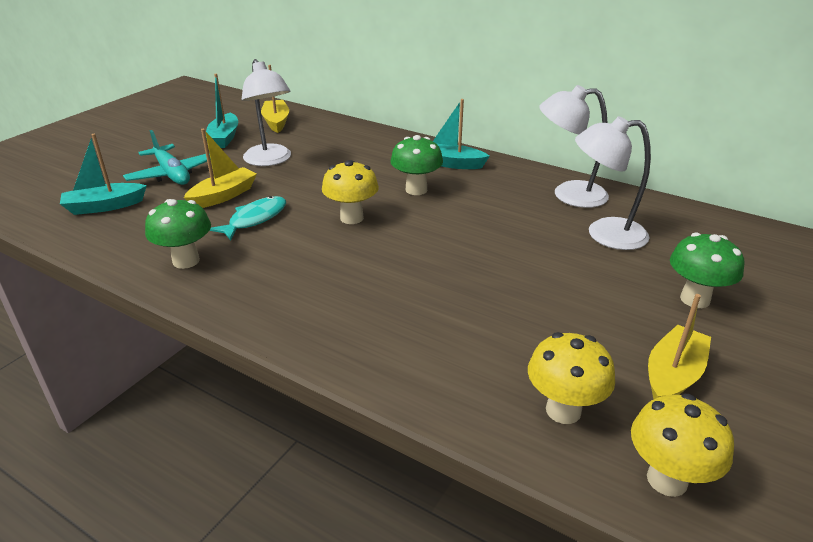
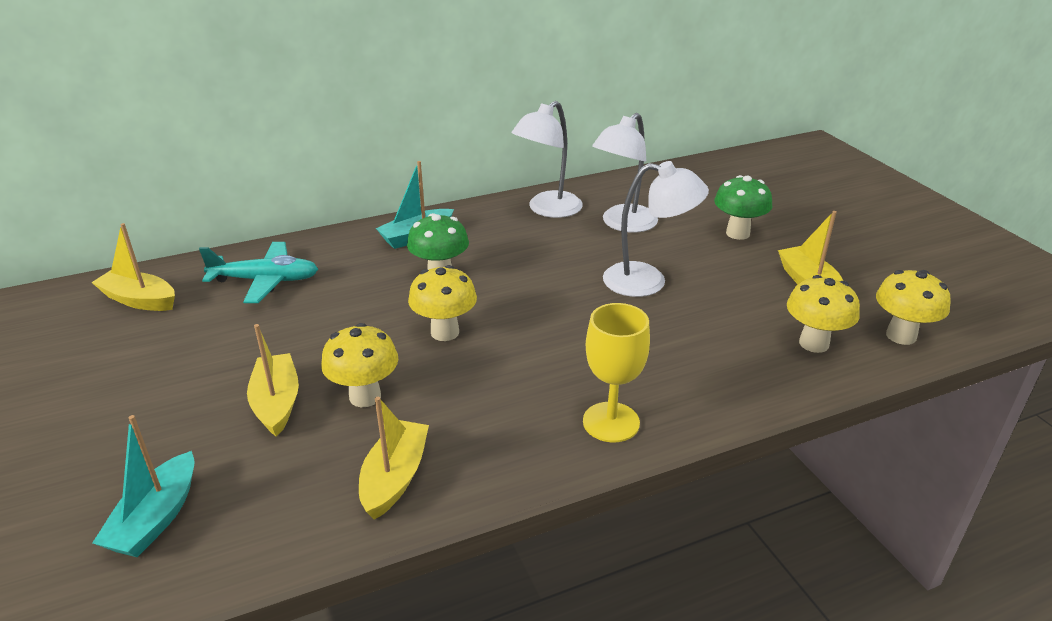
camera: 55 degrees left, 0 degrees up
(172, 174) = (152, 429): turquoise plane -> turquoise plane (265, 280)
(186, 261) = (395, 477): green mushroom -> yellow boat
(224, 138) = (116, 354): turquoise boat -> none
(255, 219) = (365, 396): turquoise fish -> yellow mushroom
(270, 160) = (238, 339): white lamp -> white lamp (648, 281)
(317, 326) = (611, 422): none -> yellow goblet

